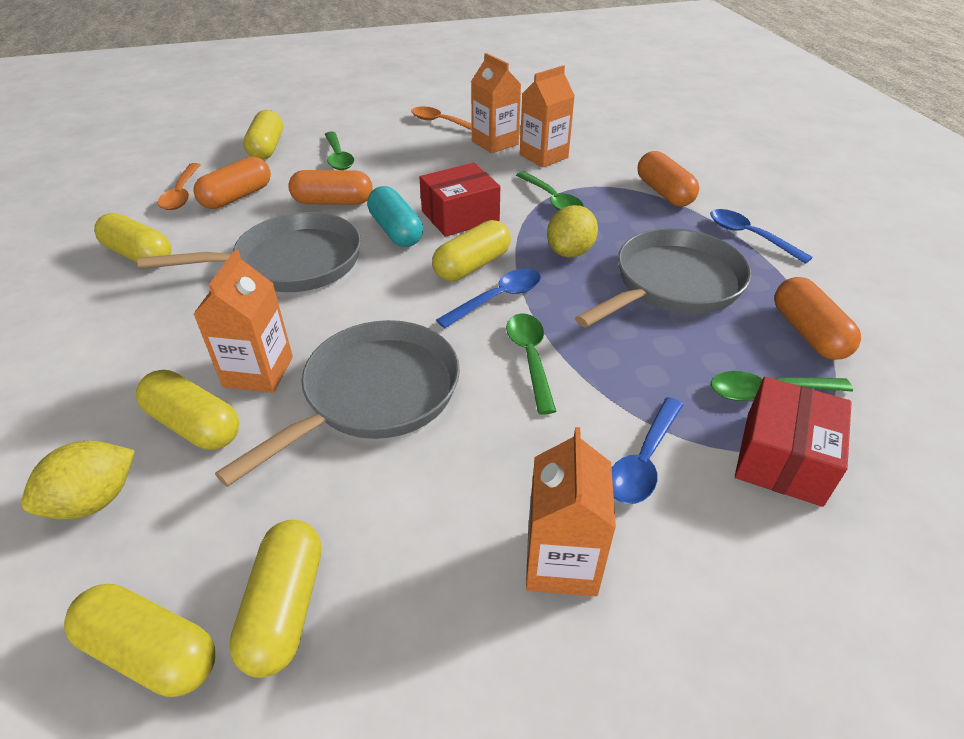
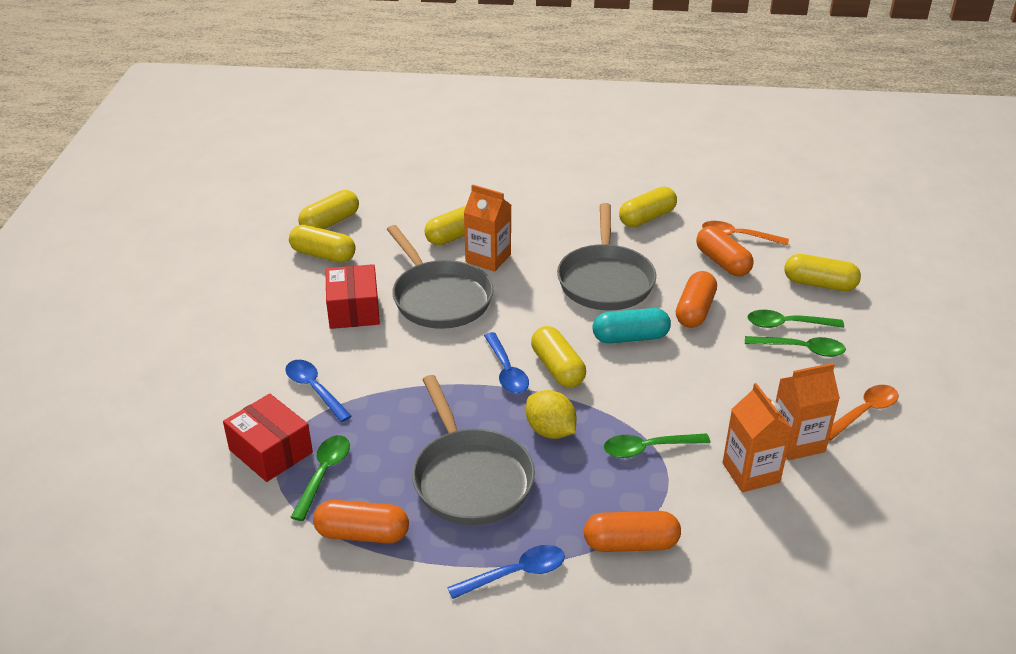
camera: 110 degrees right, 5 degrees down
(94, 500) = (423, 208): yellow lemon -> none
(460, 216) = (640, 379): red box -> red box (354, 310)
(530, 358) = (431, 369): green spoon -> green spoon (801, 349)
(561, 562) = (280, 338): orange carton -> none

